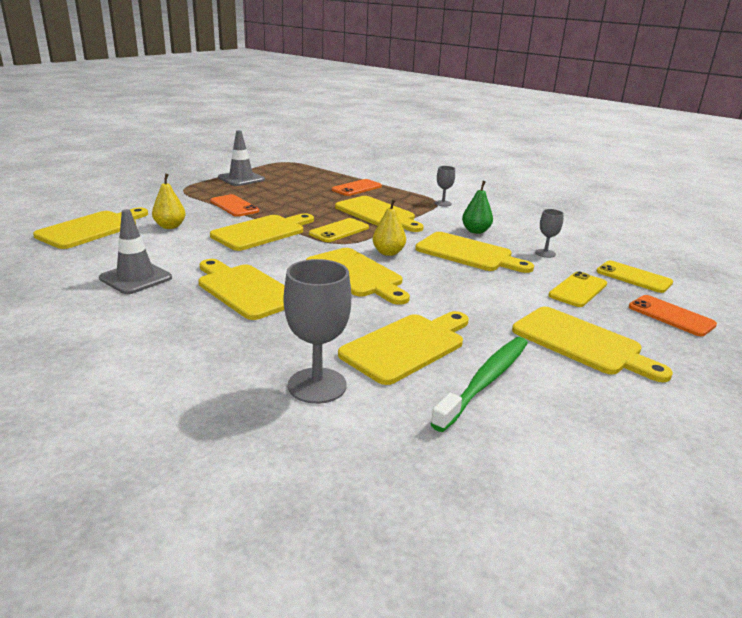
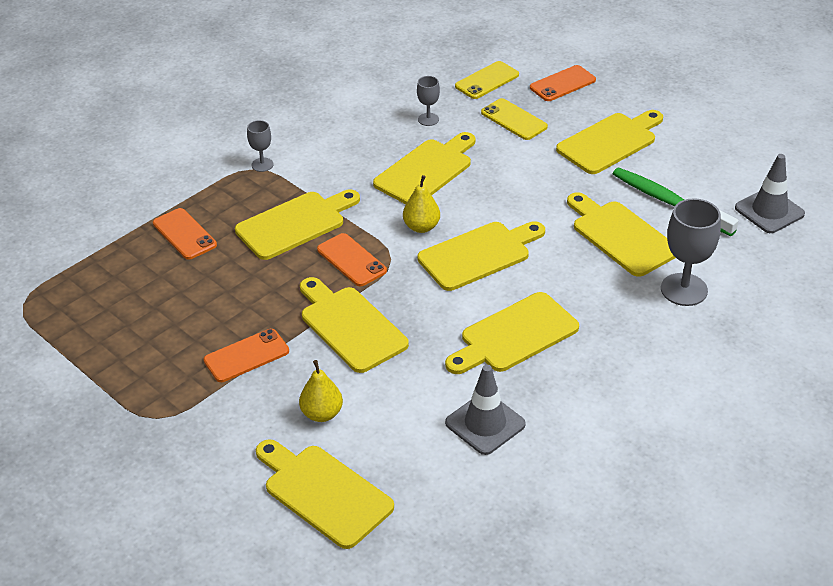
camera: 80 degrees left, 15 degrees up
(241, 179) = (113, 354): grey traffic cone -> grey traffic cone (769, 211)
(339, 231) = (351, 260): yellow phone -> orange phone
(476, 231) = (362, 154): green pear -> none

